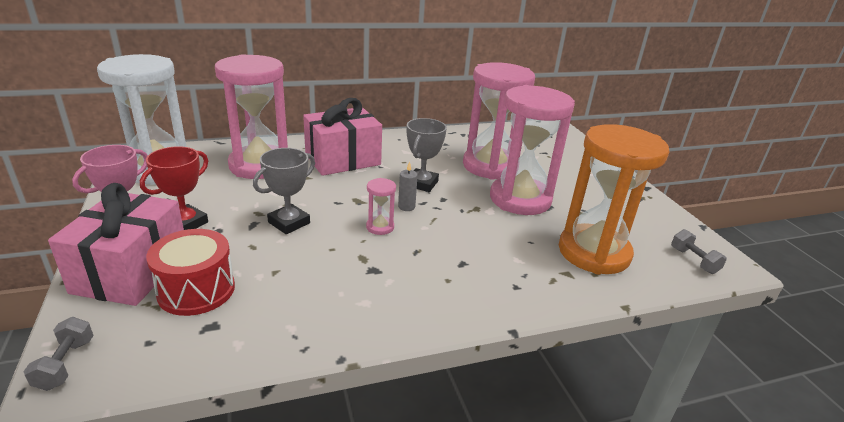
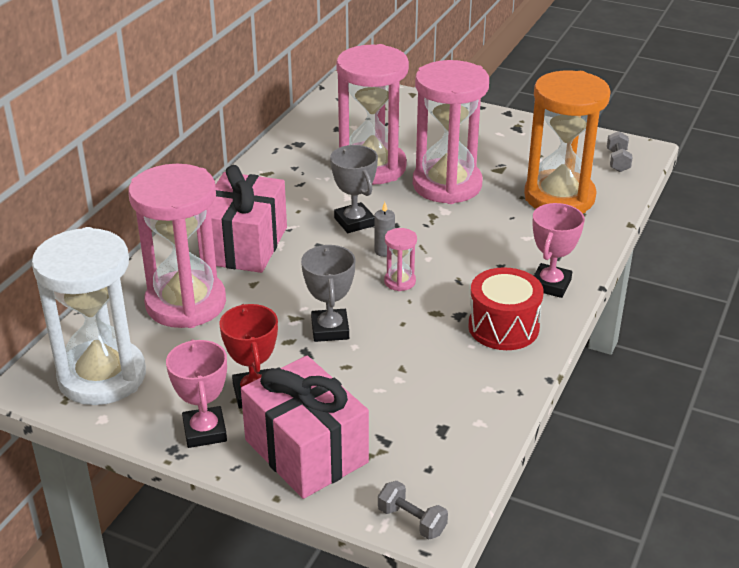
camera: 45 degrees left, 5 degrees up
(196, 290) = (381, 421): red drum -> red drum (503, 327)
(474, 299) = (550, 285): none -> pink trophy
(693, 261) = (618, 161): grey dumbbell -> grey dumbbell turned 75 degrees clockwise

